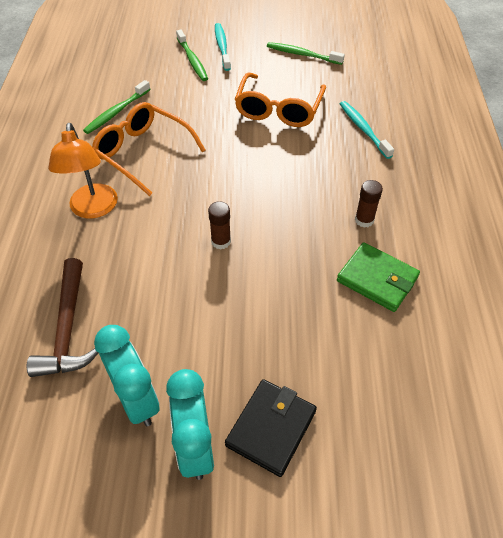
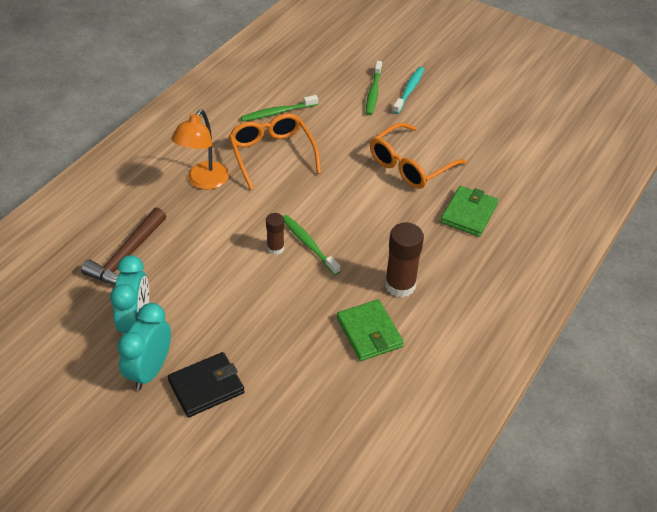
camera: 30 degrees right, 5 degrees down
(302, 54) = (474, 125): green toothbrush -> green toothbrush (308, 244)
(363, 129) = (468, 213): turquoise toothbrush -> green wallet
(364, 220) = (400, 285): brown glue stick -> brown glue stick, size x1.73

